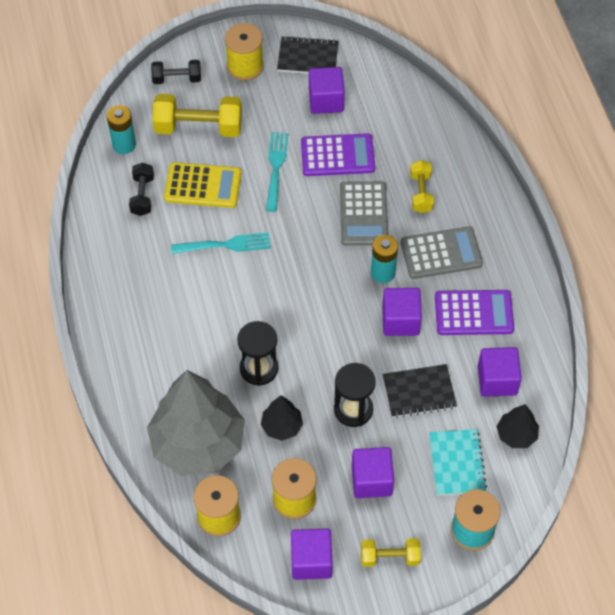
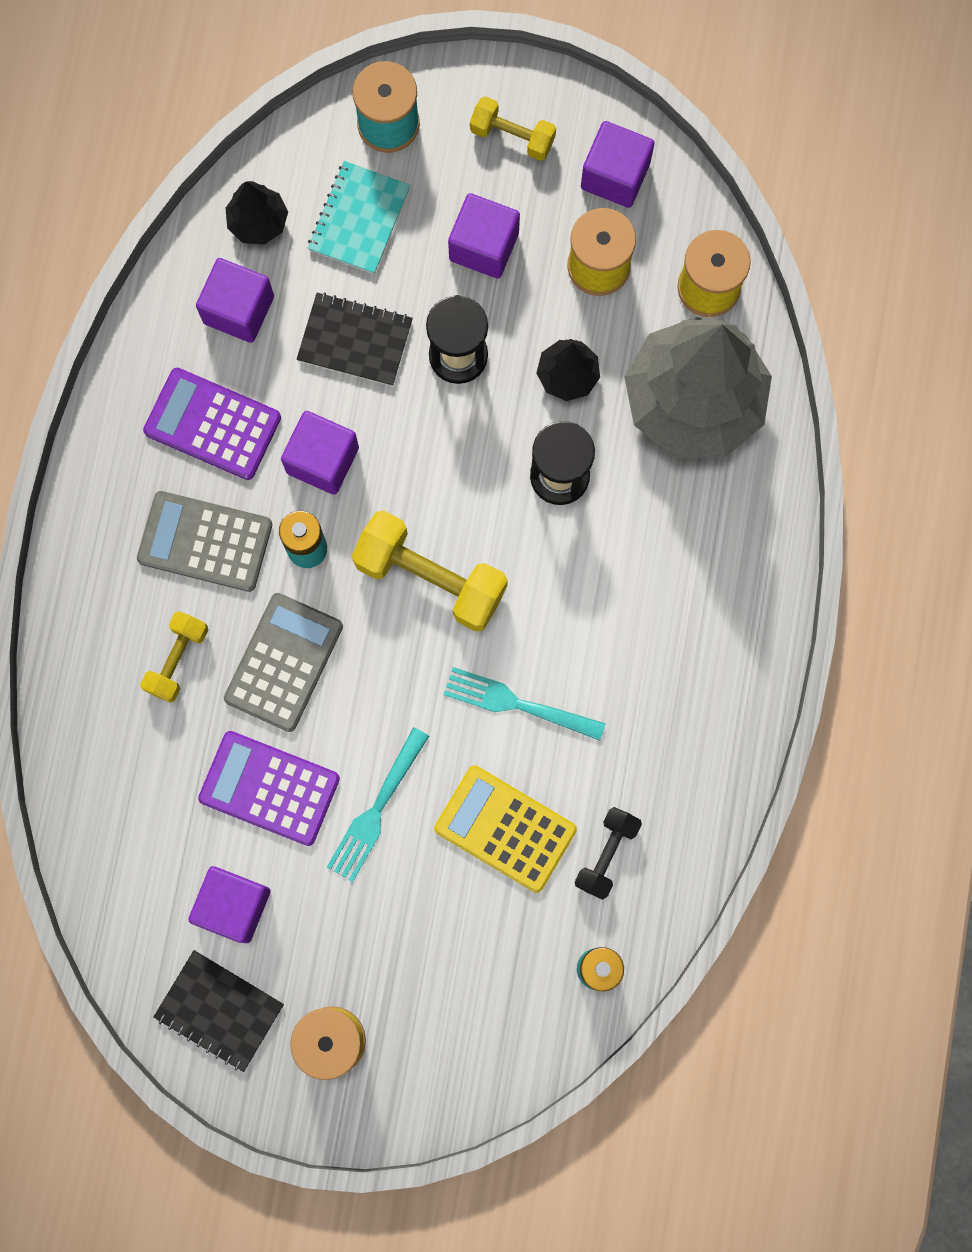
camera: 155 degrees left, 20 degrees up
(177, 79) = (456, 1067): black dumbbell -> none
(198, 127) = (463, 948): yellow dumbbell -> yellow dumbbell (430, 577)

